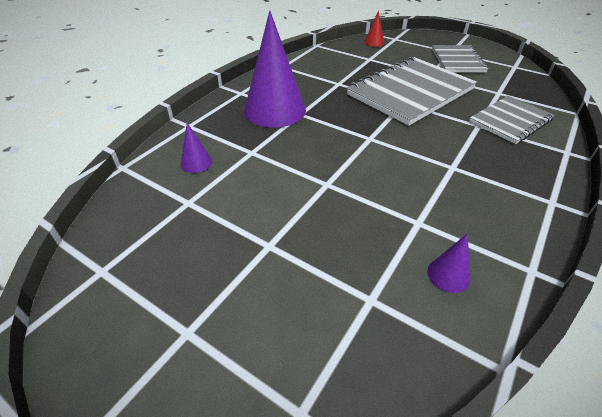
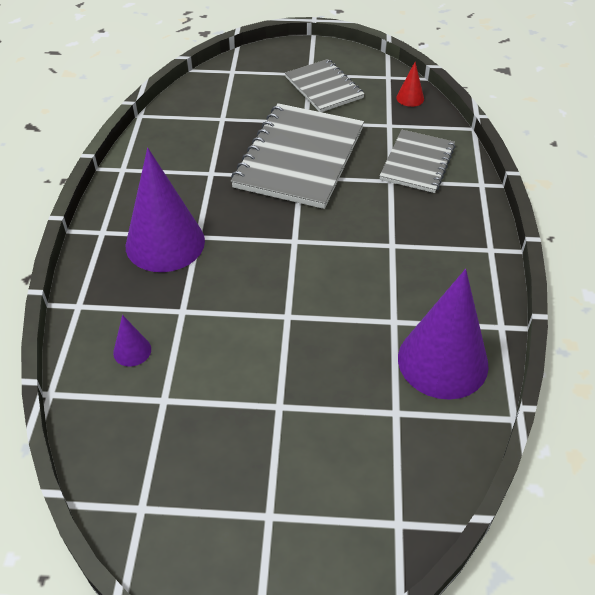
camera: 30 degrees left, 5 degrees up
(374, 42) = (210, 87): red cone -> red cone (410, 98)
(448, 275) = (442, 361): purple cone -> purple cone, size x2.36

